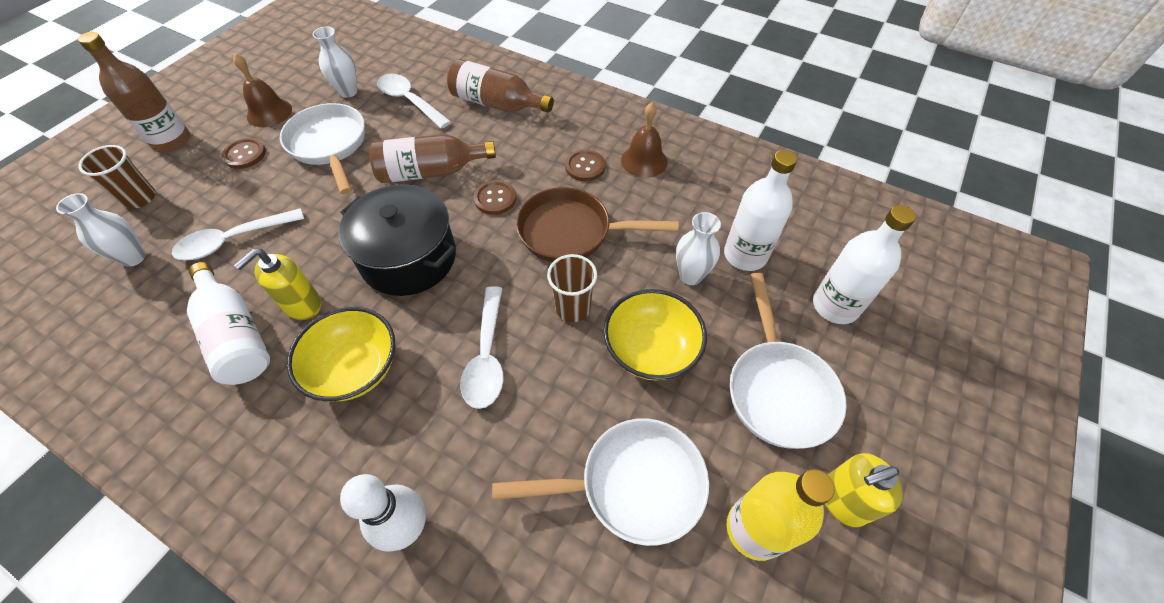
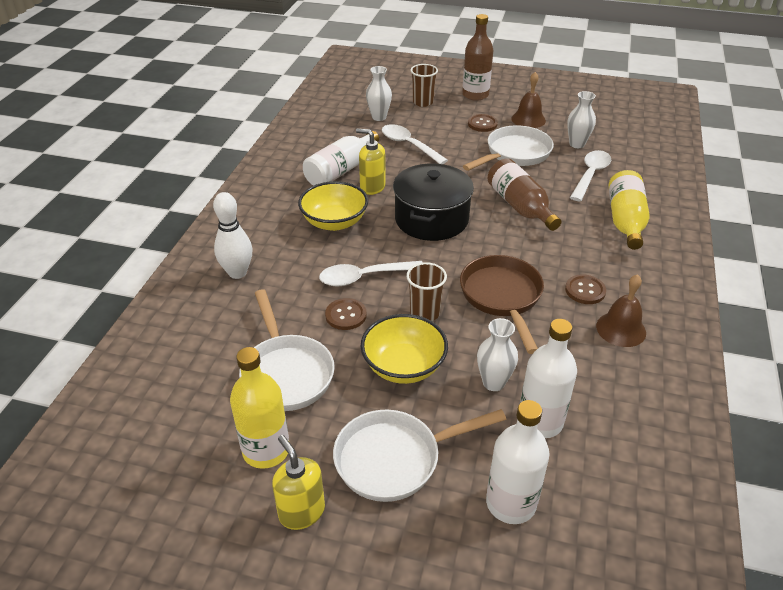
camera: 75 degrees right, 15 degrees down
(495, 198) = (513, 246): brown button -> brown button (346, 315)
(497, 104) = (625, 221): brown bottle -> yellow bottle

